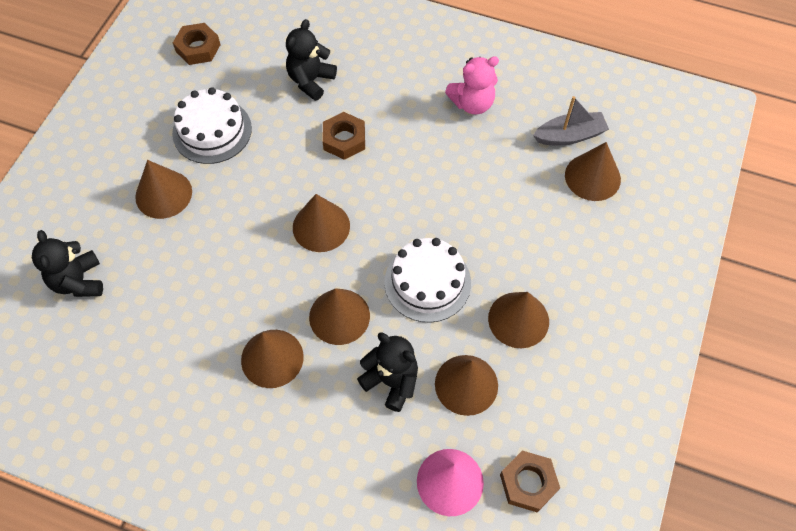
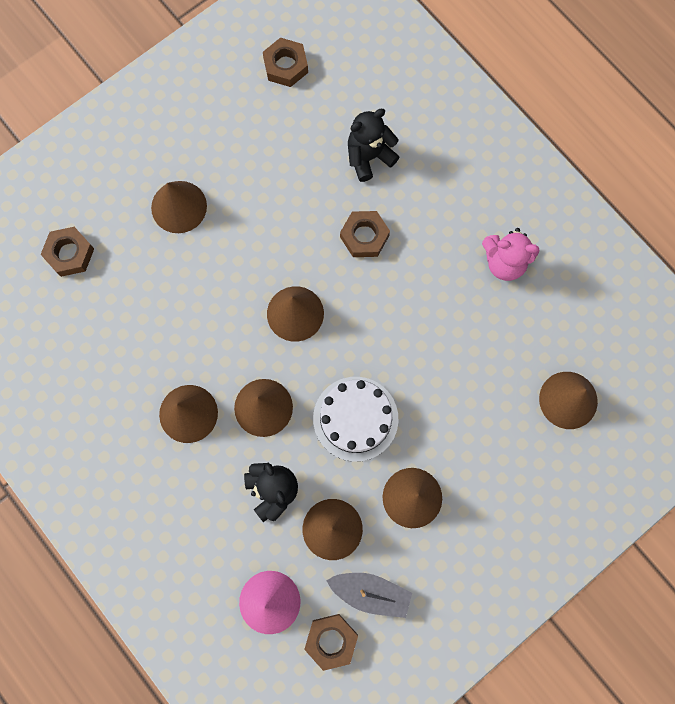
camera: 30 degrees right, 15 degrees up
(78, 281) = (70, 254): black teddy bear -> brown nut
(212, 131) = (252, 163): white cake -> none
(569, 136) = (575, 346): grey boat -> grey boat (370, 592)

